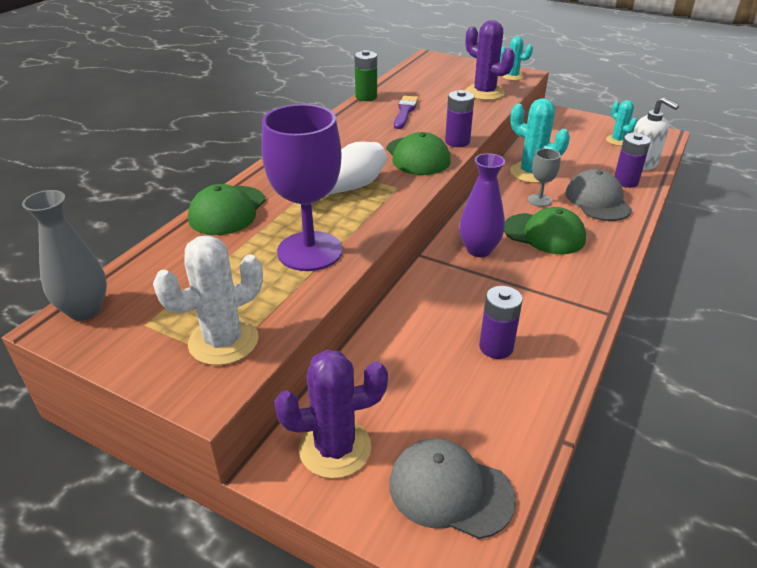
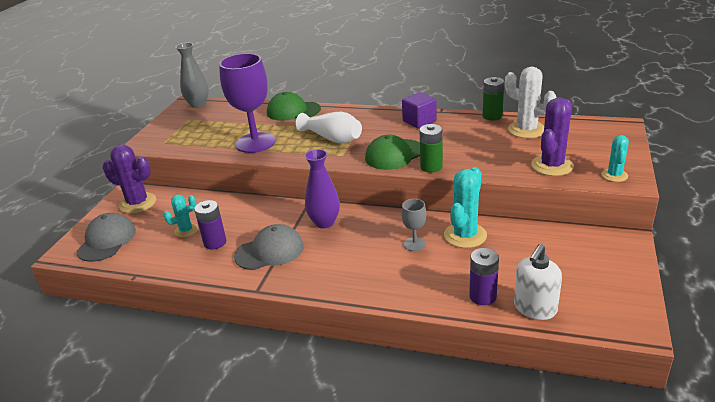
camera: 80 degrees right, 5 degrees down
(223, 341) = (175, 139): white cactus -> white cactus (526, 130)
(335, 448) = (138, 203): purple cactus -> purple cactus turned 45 degrees counterclockwise
(345, 132) = (419, 121): none -> purple cube
(405, 111) = (475, 136): purple brush -> none
(457, 141) = (431, 167): purple battery -> green battery
(544, 234) = (359, 251): green cap -> none
(597, 200) = (431, 278): grey cap -> grey cap (269, 251)
(617, 140) = (586, 289): turquoise cactus -> turquoise cactus (186, 230)

